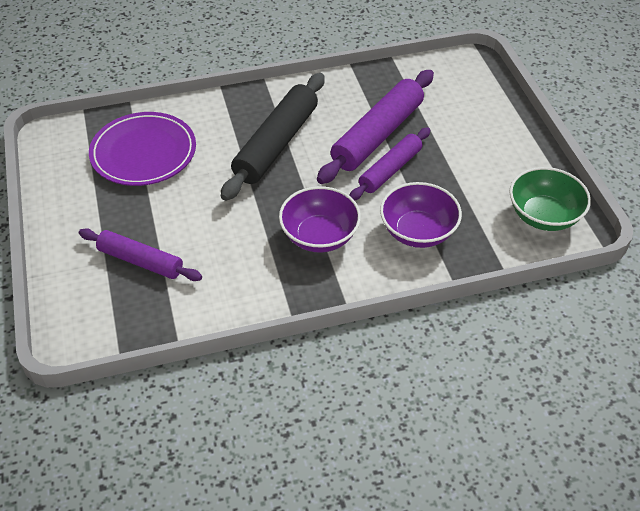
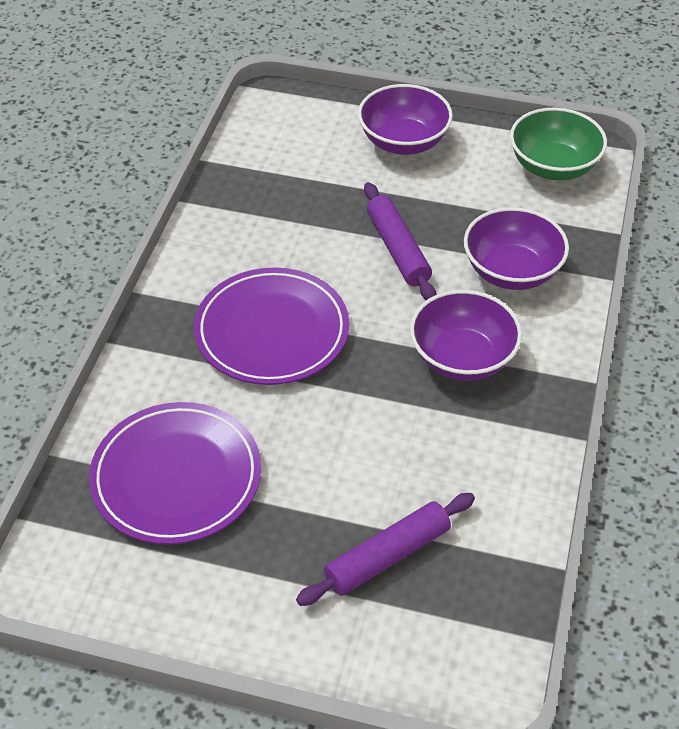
camera: 60 degrees left, 0 degrees up
(276, 144) = (272, 331): black rolling pin -> purple plate
(377, 135) = (331, 234): purple rolling pin -> none
(494, 133) = (403, 141): none -> purple bowl

